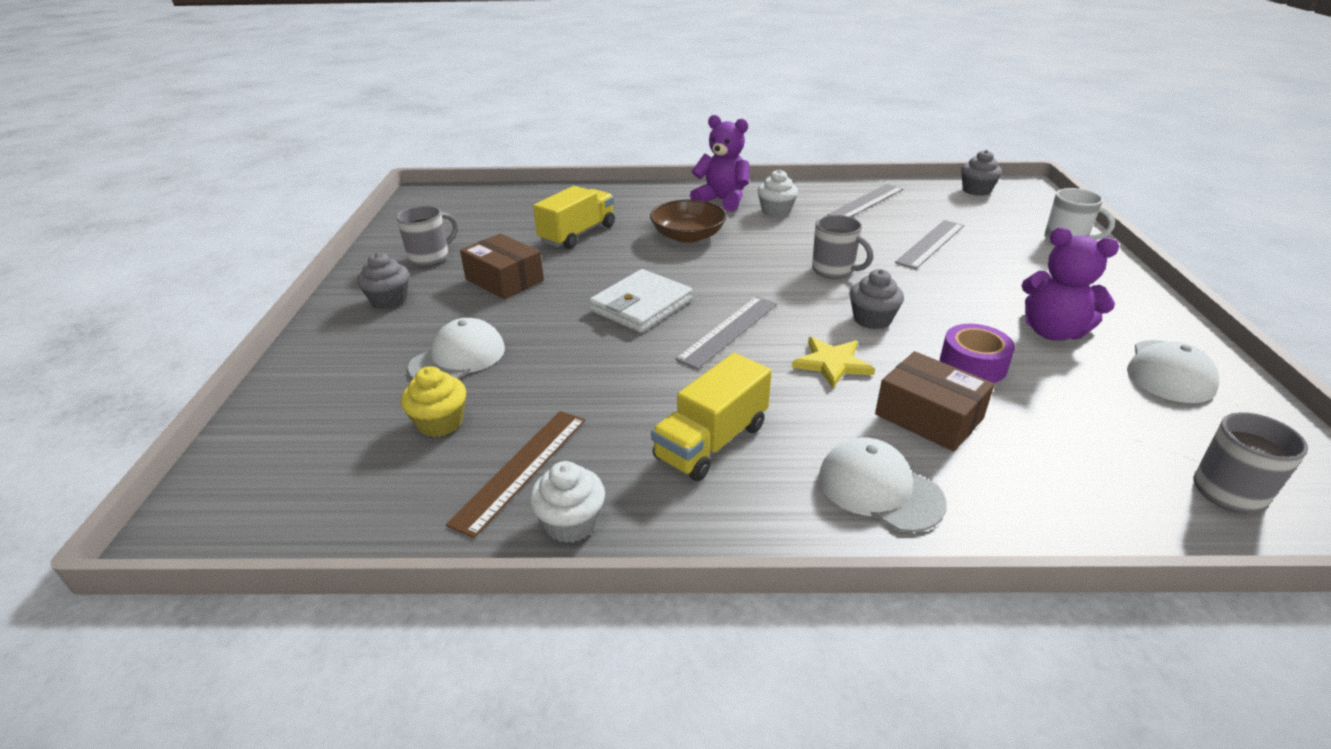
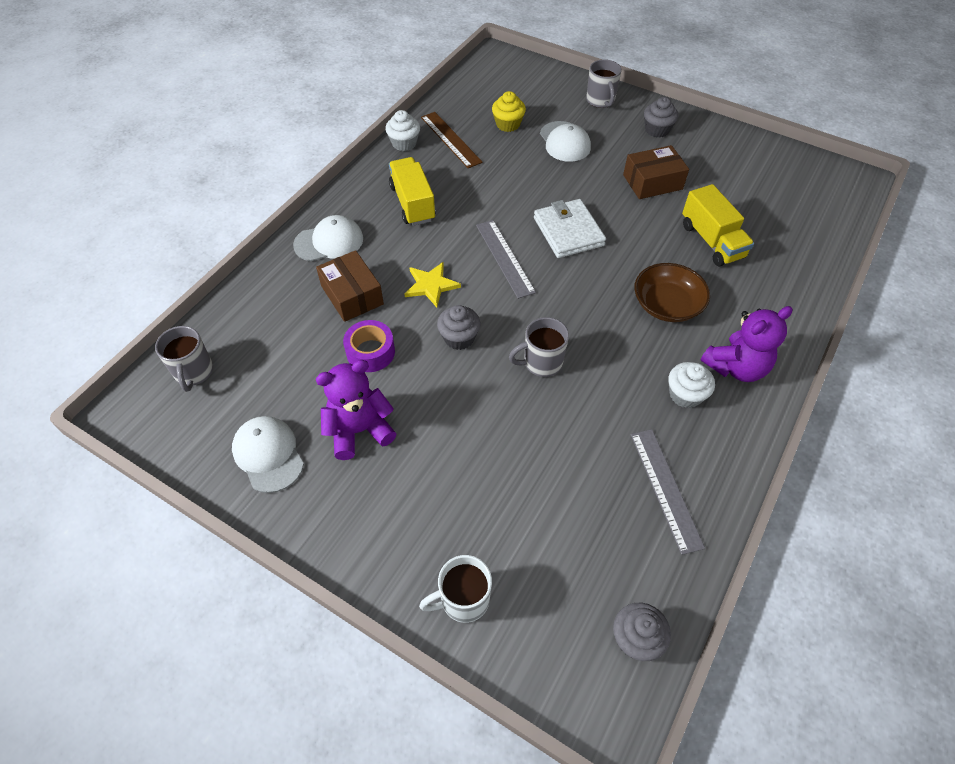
camera: 120 degrees right, 20 degrees up
(430, 257) = (714, 158): grey mug -> grey mug (600, 101)
(928, 416) = (352, 295): brown box -> brown box turned 75 degrees clockwise
(930, 244) = (539, 469): grey ruler -> none

